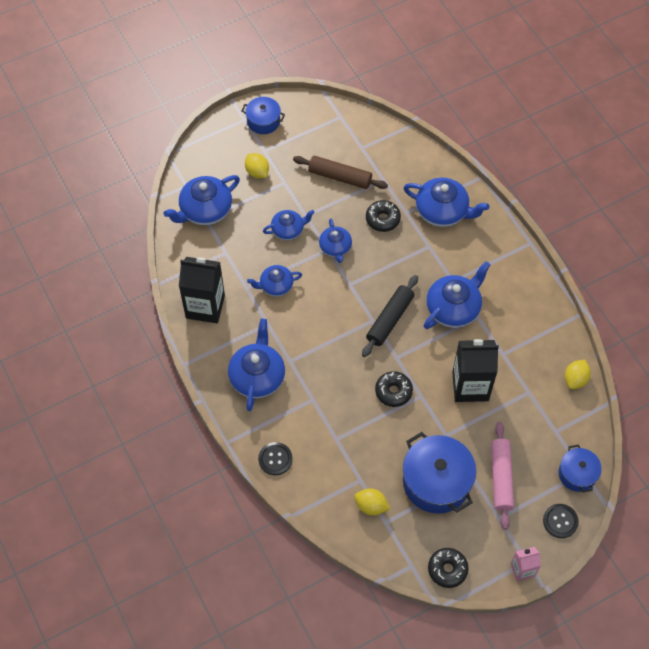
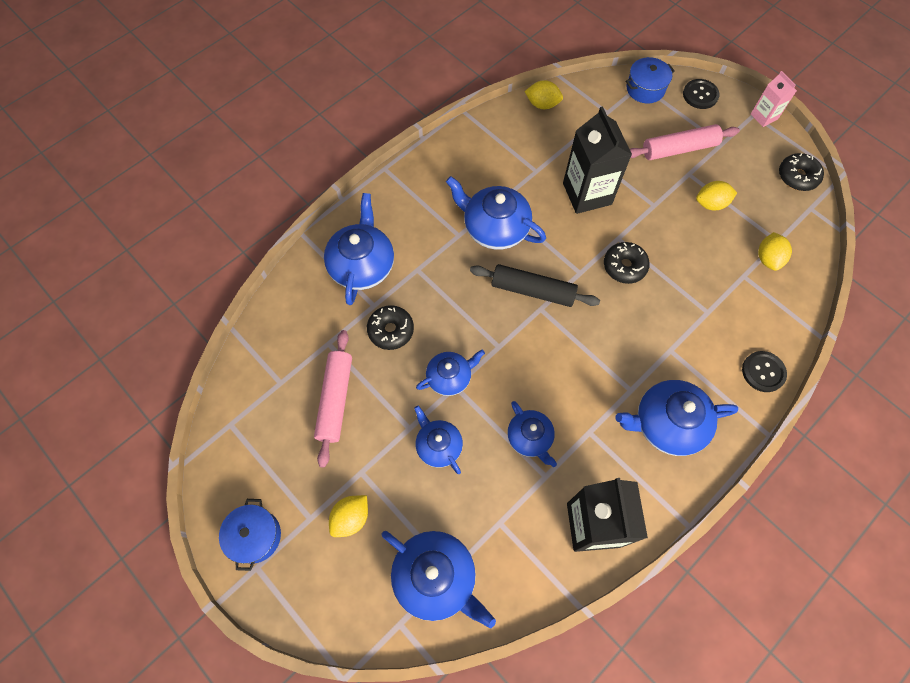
camera: 105 degrees left, 5 degrees up
(340, 177) = (335, 399): brown rolling pin -> pink rolling pin
(436, 482) = (711, 204): blue pot -> yellow lemon

